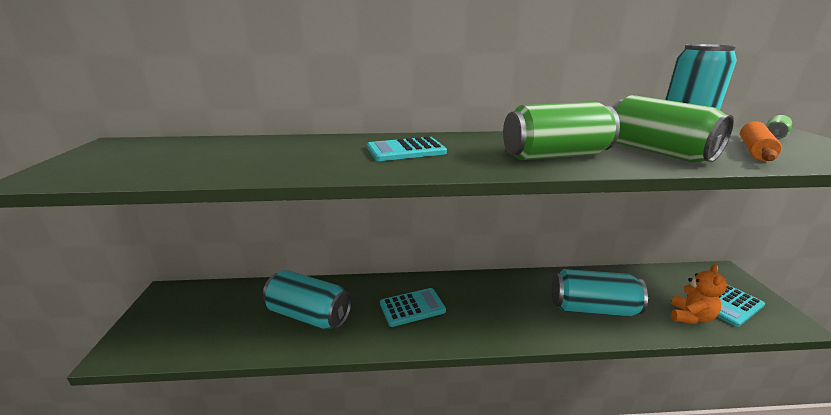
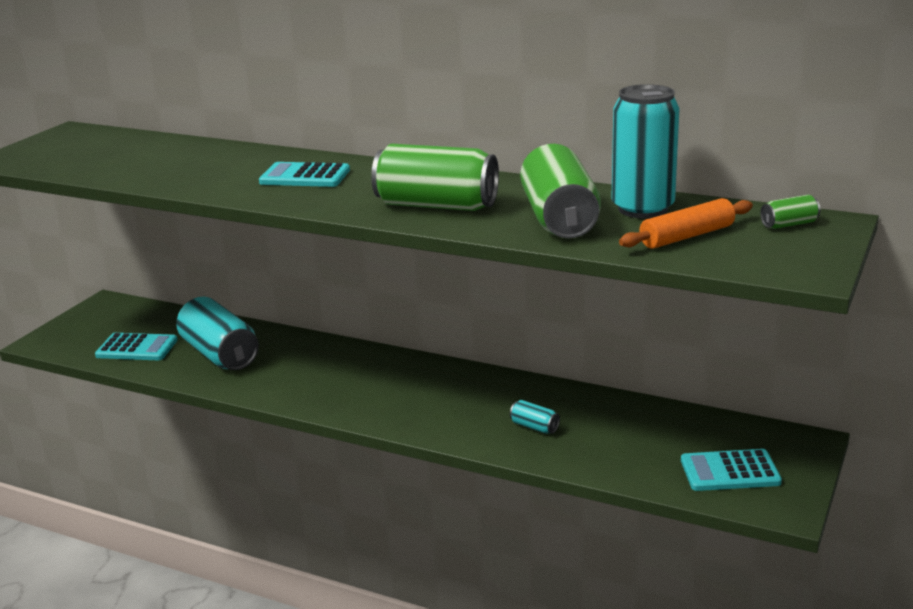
camera: 30 degrees right, 0 degrees up
(412, 307) = (328, 373): turquoise calculator -> turquoise calculator (137, 348)
(592, 309) = (534, 427): turquoise can -> turquoise can, size x0.43
(690, 317) = (648, 466): orange teddy bear -> none

